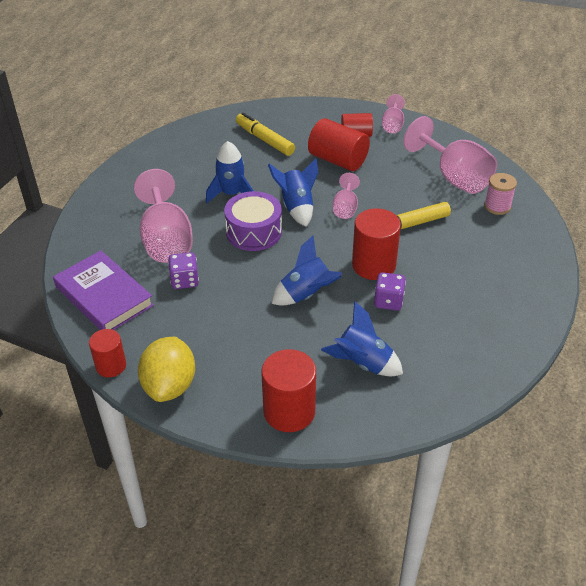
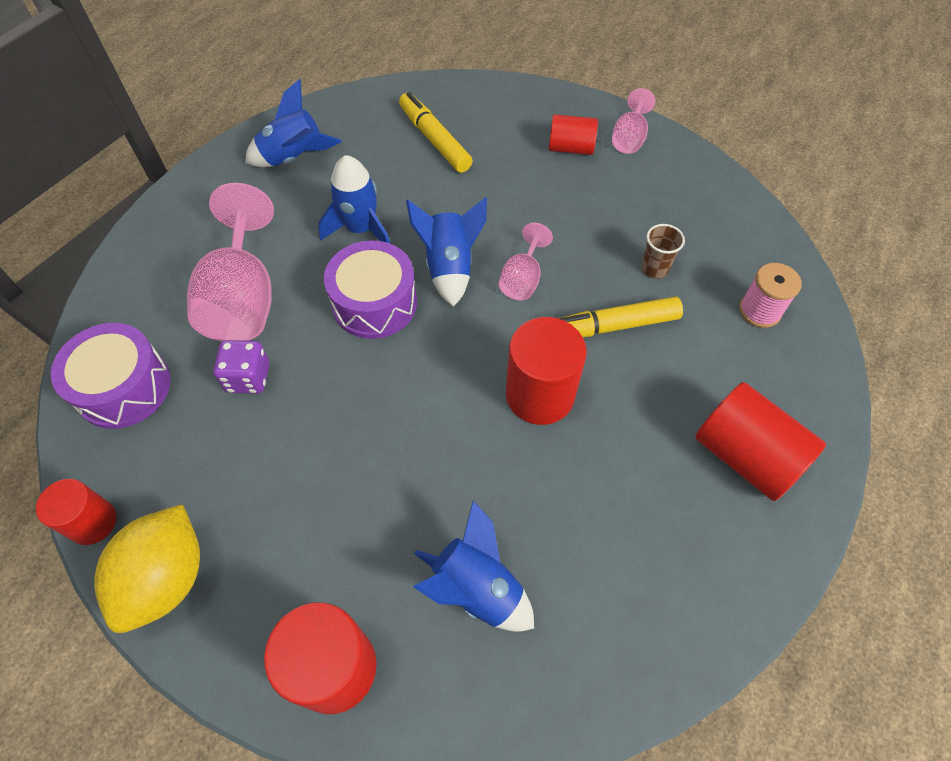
camera: 10 degrees right, 15 degrees up
(104, 296) = (124, 387): purple book -> purple drum
(306, 294) = (422, 435): blue rocket -> blue rocket (294, 158)
(338, 160) = (532, 190): red cylinder -> red cylinder (745, 455)
(388, 301) = (546, 470): purple dice -> none
(427, 192) = (654, 268): none -> brown cup
(454, 177) = (703, 246): pink goblet -> none

